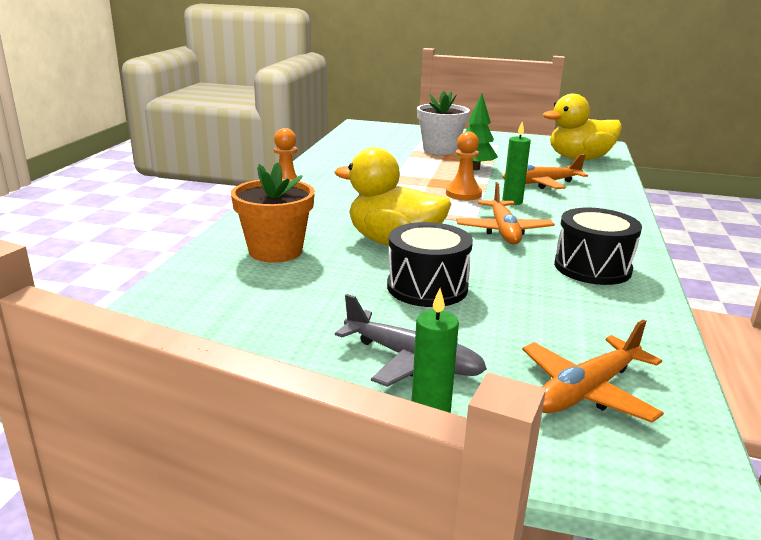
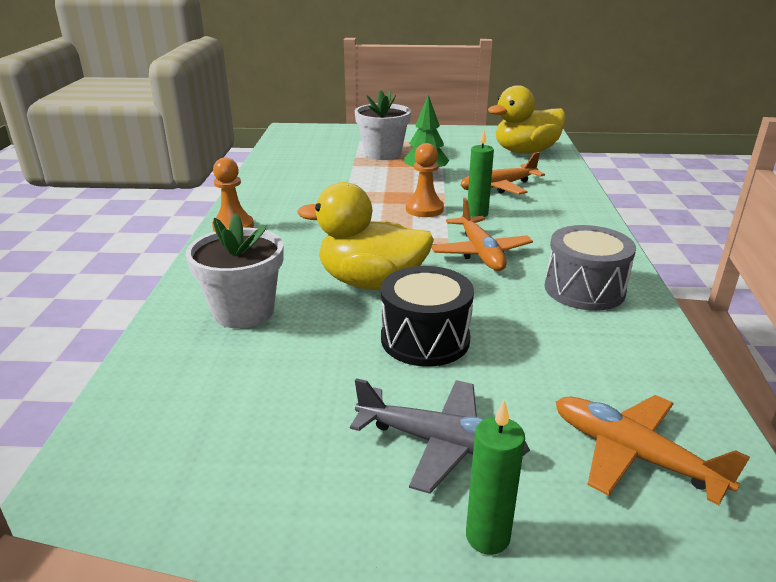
camera: 10 degrees left, 5 degrees up
(275, 251) = (243, 311): orange flower pot -> white flower pot
(587, 391) = (634, 455): orange plane -> orange plane turned 90 degrees clockwise
(592, 267) = (584, 289): black drum -> grey drum

